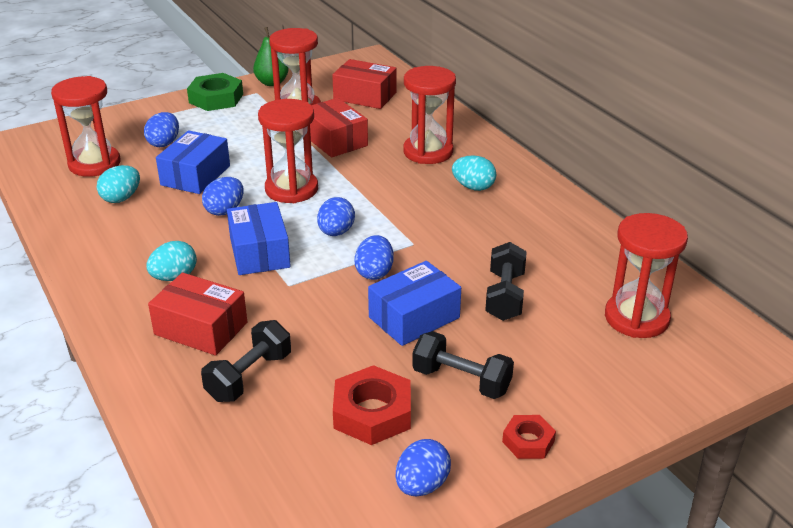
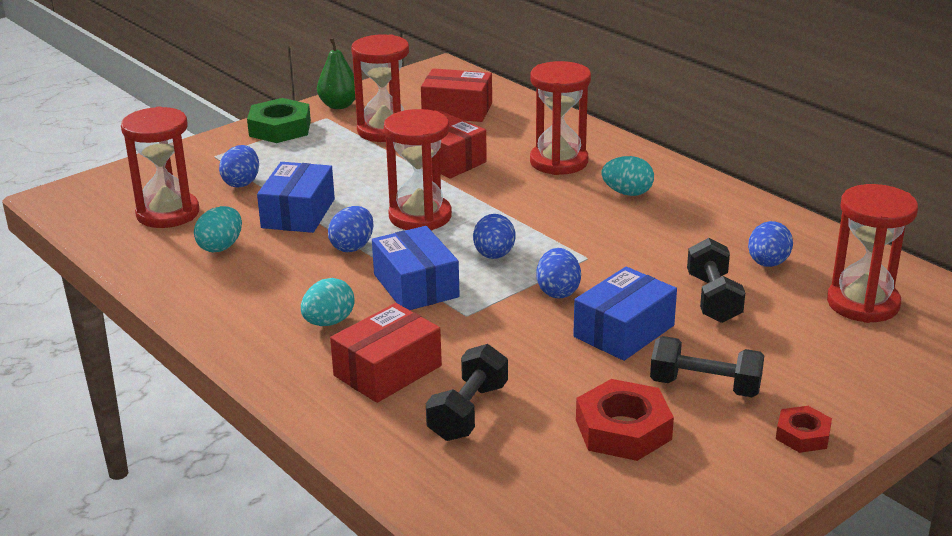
camera: 10 degrees left, 5 degrees down
(201, 328) = (387, 371): red box -> red box turned 60 degrees counterclockwise
(422, 485) = (710, 491): blue egg -> blue egg (768, 263)

